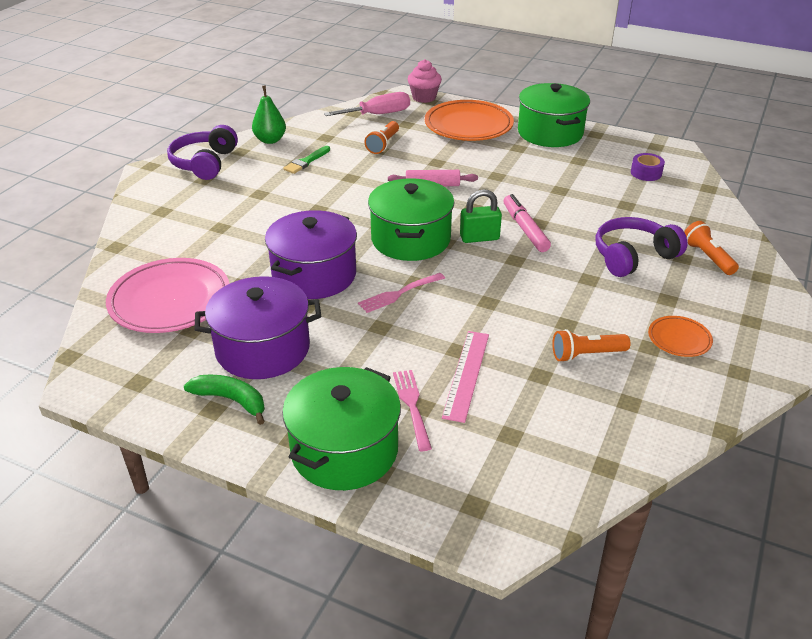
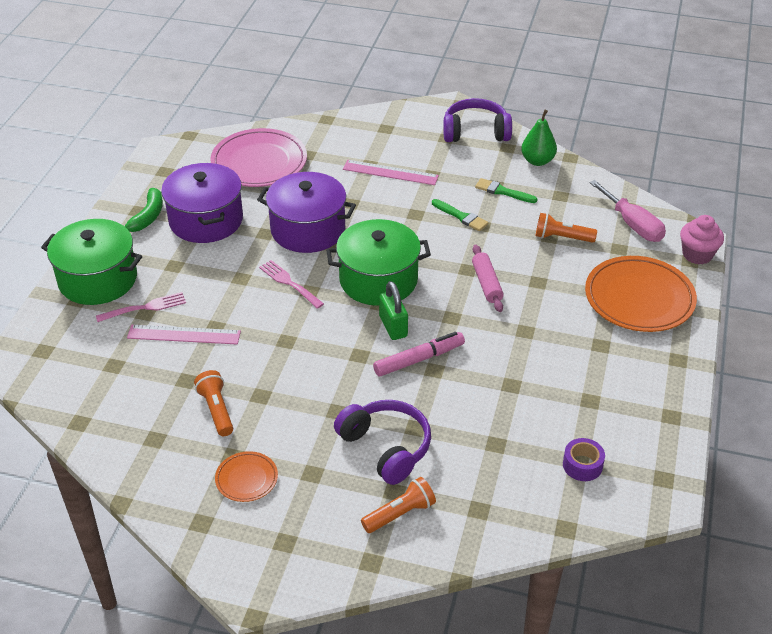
camera: 80 degrees right, 5 degrees up
(242, 216) = (390, 173): none -> pink ruler
(333, 186) = (461, 216): none -> green brush
(550, 133) = (654, 372): green pot -> none

